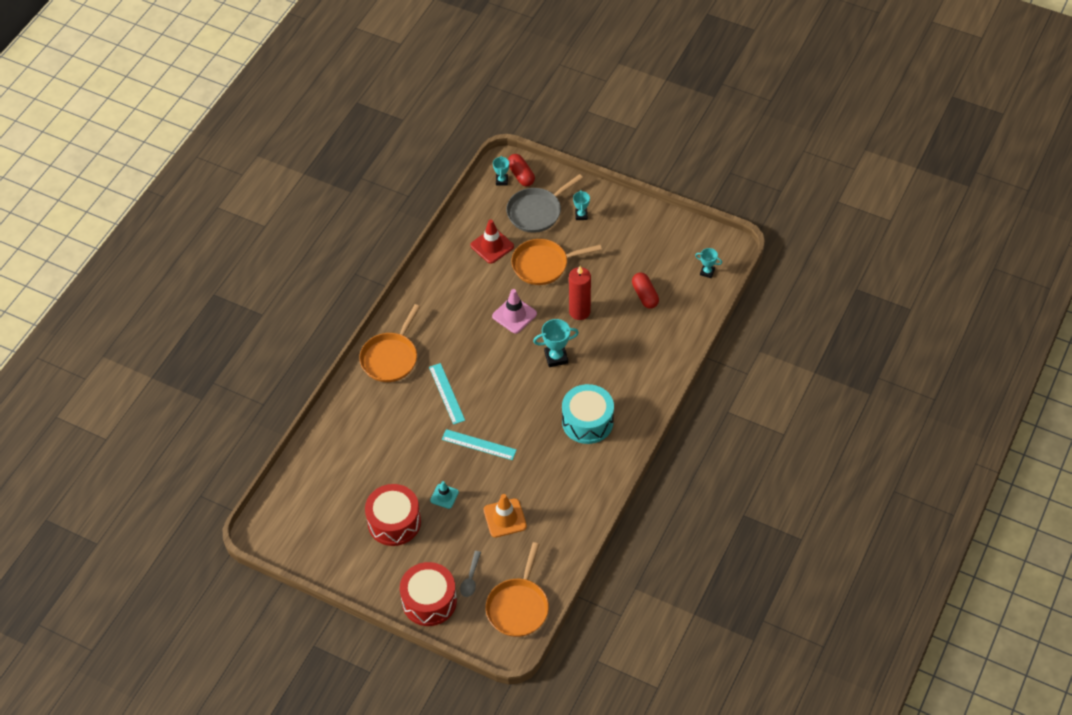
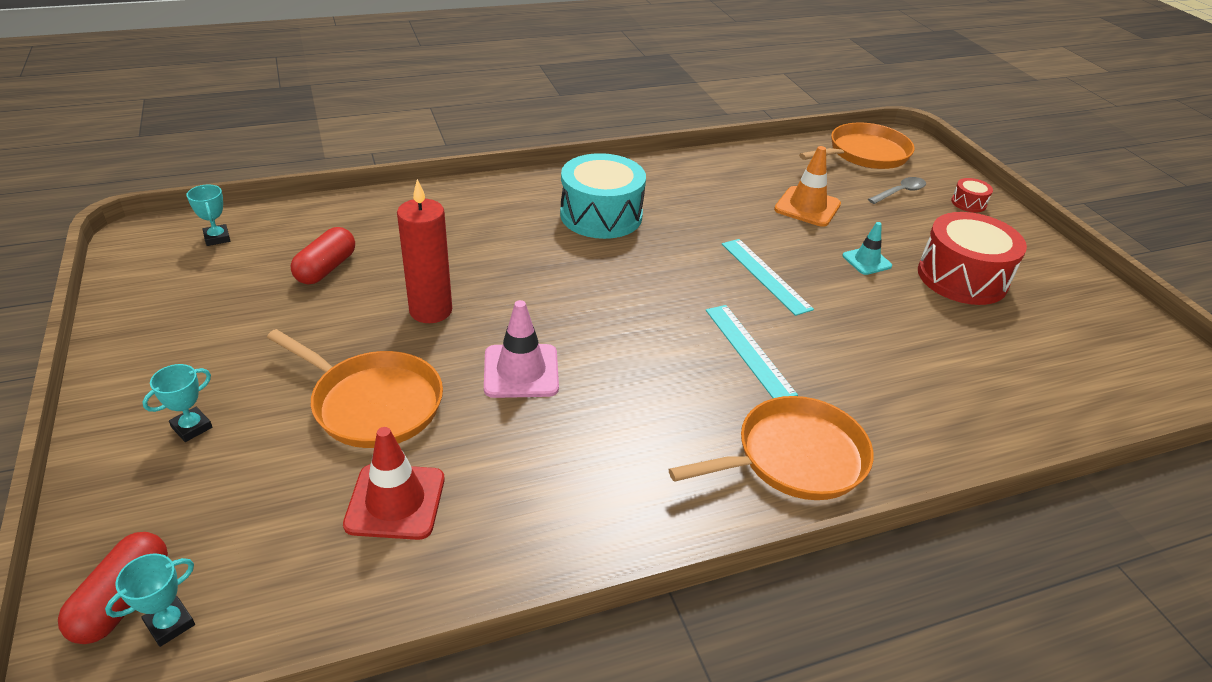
camera: 140 degrees left, 15 degrees down
(429, 601) = (968, 203): red drum -> red drum, size x0.44
(447, 393) = (748, 351): turquoise ruler -> turquoise ruler turned 45 degrees counterclockwise
(536, 212) = (234, 496): grey pan -> none
(556, 357) = (542, 288): turquoise trophy -> none

